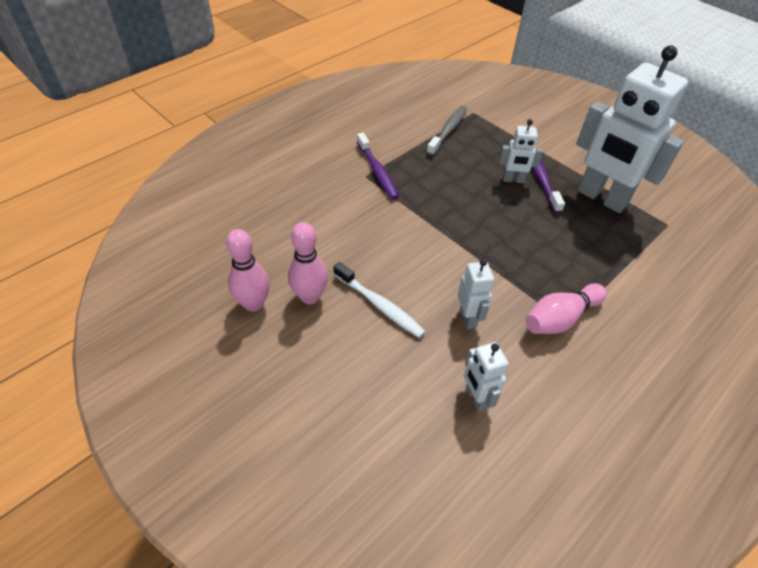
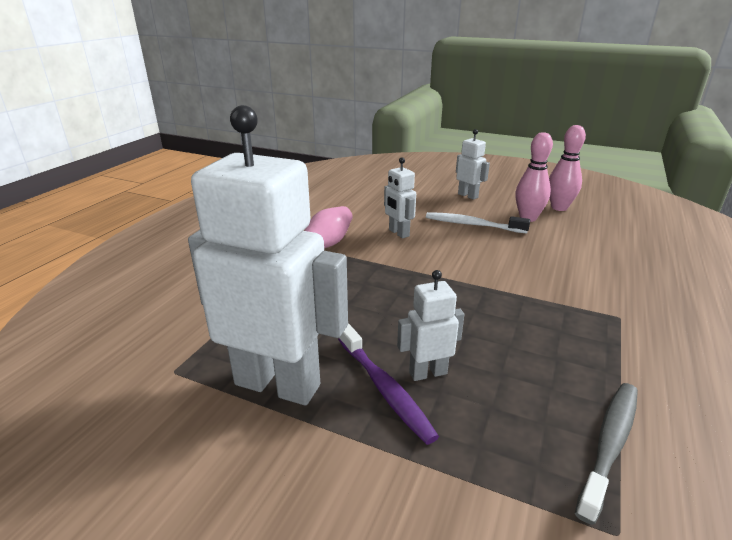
camera: 160 degrees right, 20 degrees down
(377, 171) = (614, 326): purple toothbrush -> none
(448, 130) = (610, 444): grey toothbrush -> grey toothbrush turned 150 degrees counterclockwise
(476, 398) = (370, 204): white robot -> white robot (468, 196)

